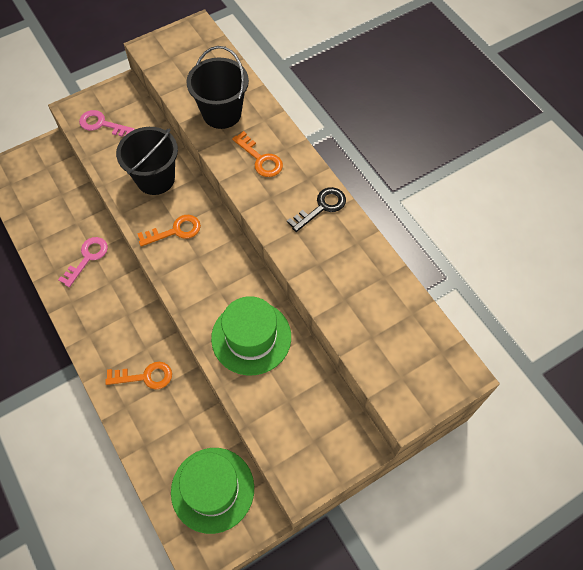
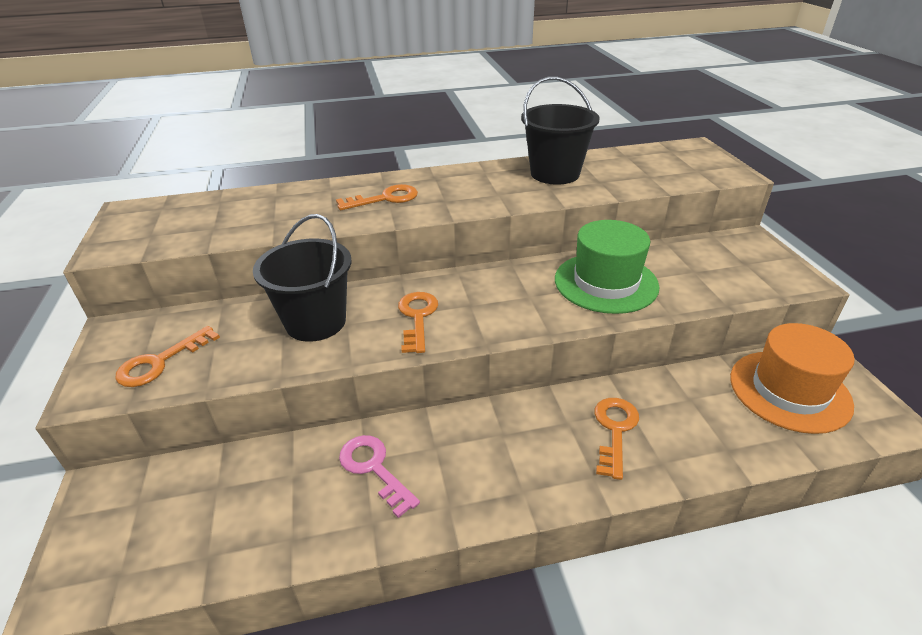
camera: 70 degrees left, 25 degrees down
(102, 124) = (160, 362): pink key -> orange key
(212, 489) = (789, 390): green hat -> orange hat
(222, 113) = (291, 212): black bucket -> black bucket (555, 173)
(321, 207) = (478, 176): black key -> none

